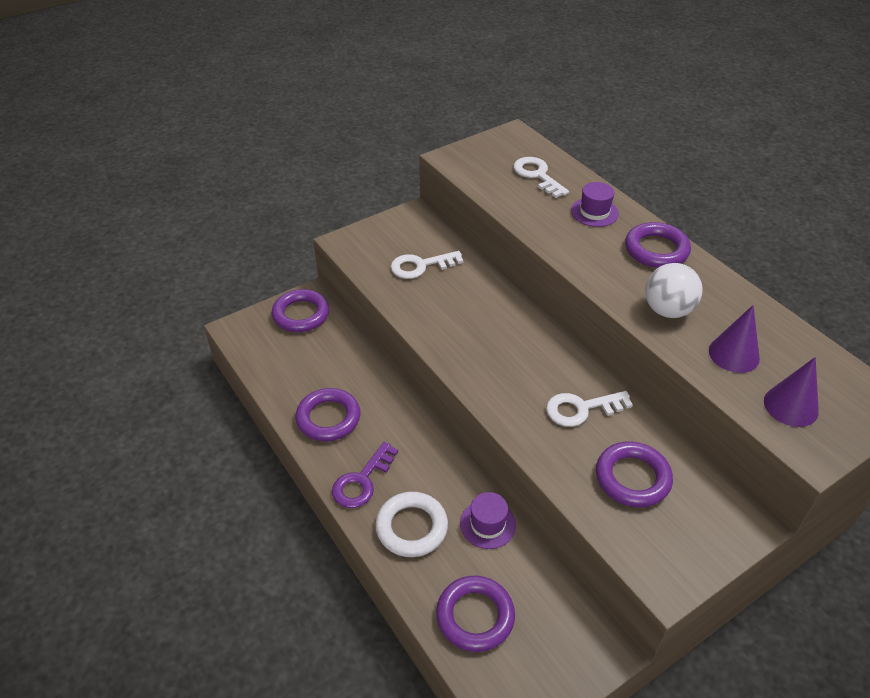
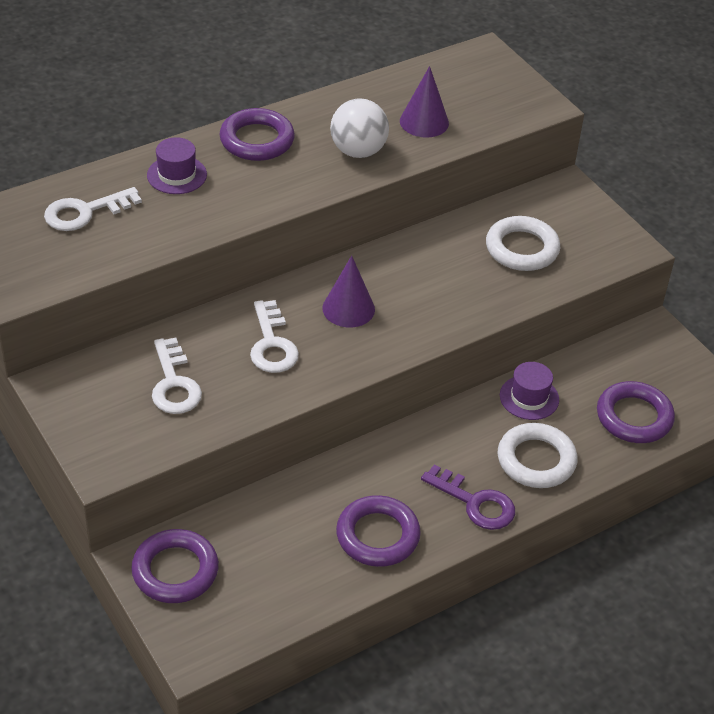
camera: 90 degrees left, 0 degrees up
(581, 409) = (434, 270): white key -> white key (272, 344)
(632, 478) = (522, 249): purple ring -> white ring
(791, 406) = (490, 104): purple cone -> purple cone (348, 308)

